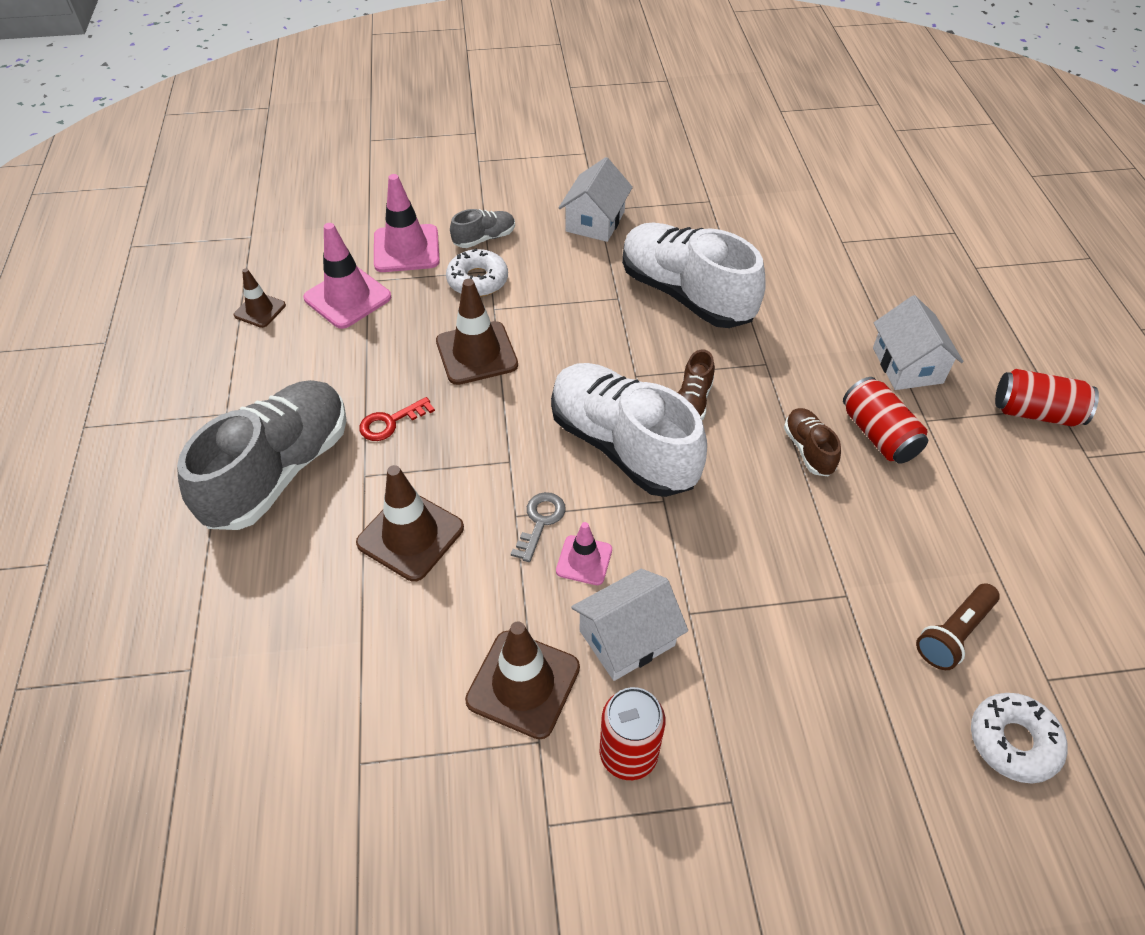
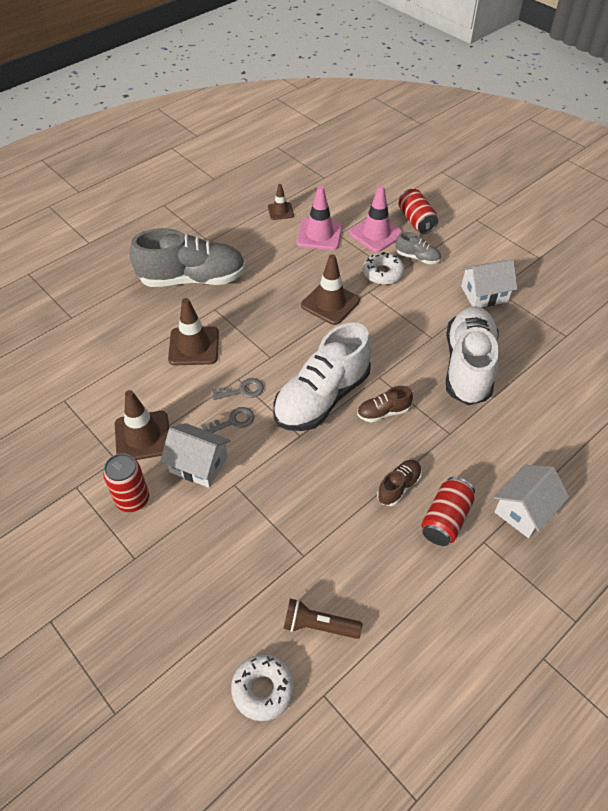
camera: 55 degrees right, 0 degrees up
(391, 422) = (255, 298): red key -> none
(584, 560) = (232, 421): pink traffic cone -> grey key
(622, 446) = (322, 398): white shoe -> white shoe turned 150 degrees counterclockwise
(1036, 412) = (555, 607): red can -> red can (416, 221)

